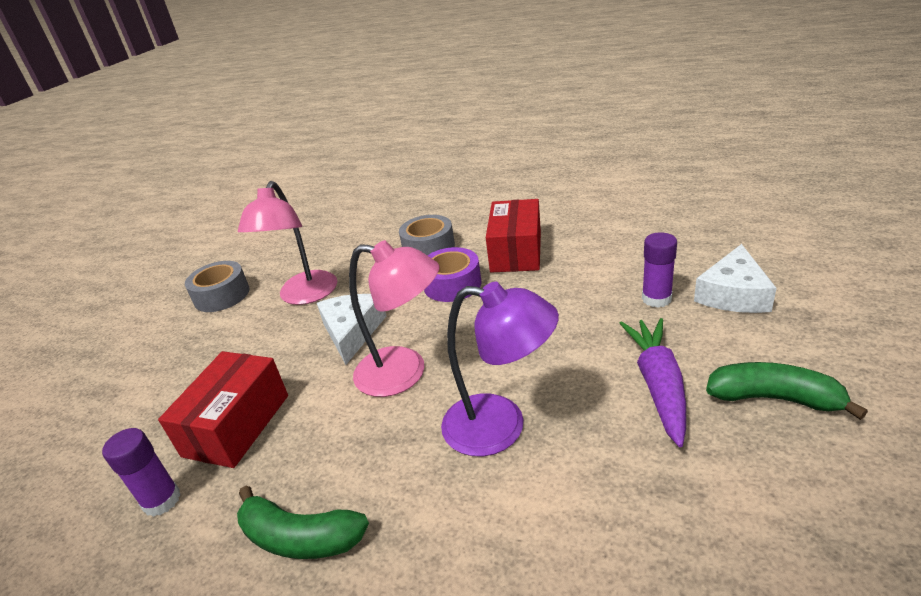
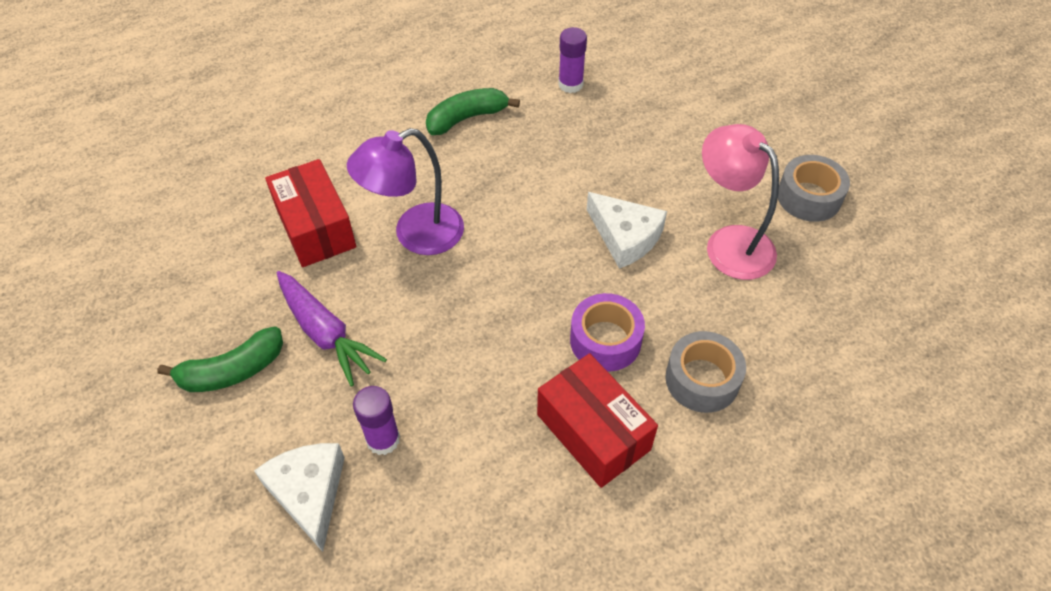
camera: 130 degrees right, 20 degrees up
(237, 425) = (596, 133): red box -> red box (315, 227)
(404, 373) = (531, 230): pink lamp -> none

